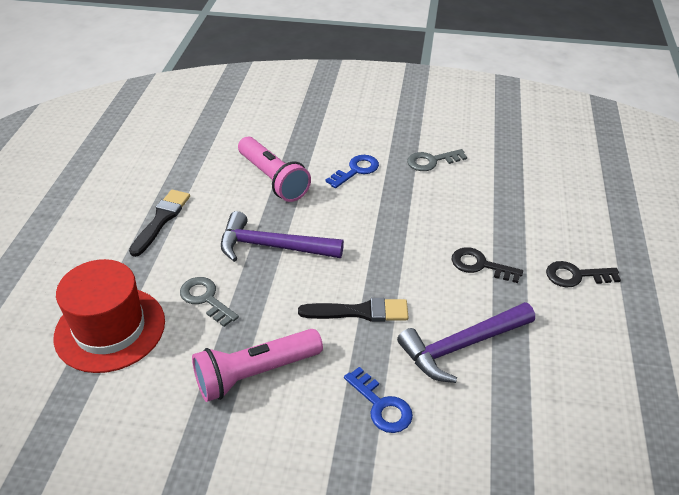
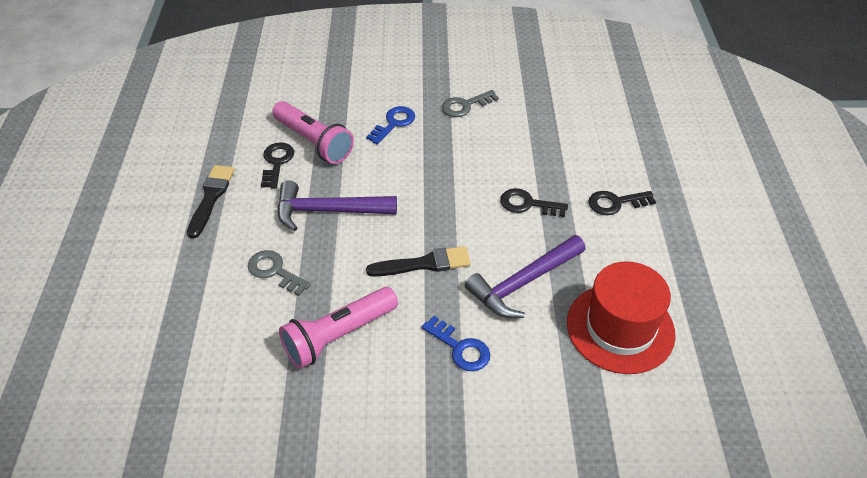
camera: 10 degrees left, 5 degrees up
(110, 329) = (187, 313): red hat -> red hat (620, 328)
(232, 194) = (277, 162): none -> black key

